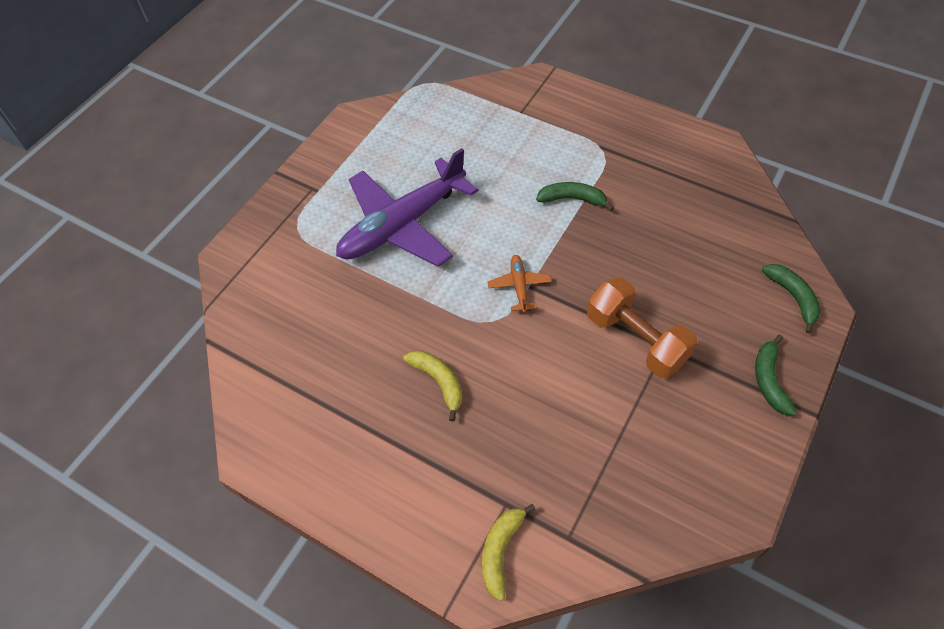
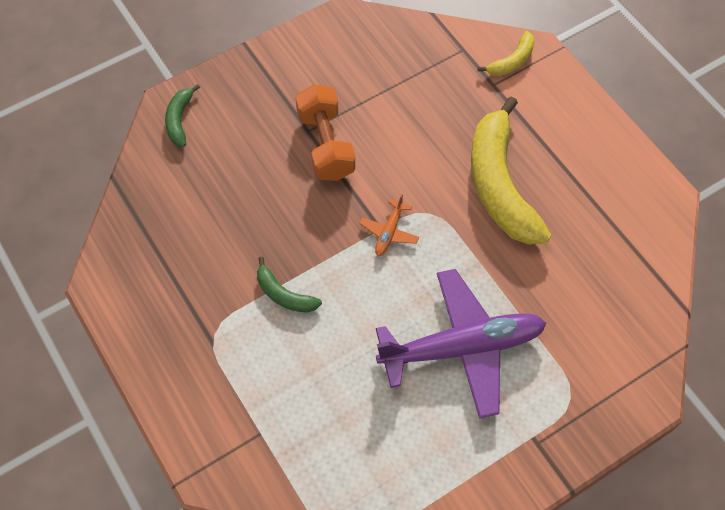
camera: 155 degrees left, 5 degrees up
(439, 382) = (500, 184): yellow banana -> yellow banana, size x2.19
(769, 380) = (254, 75): green banana -> none

